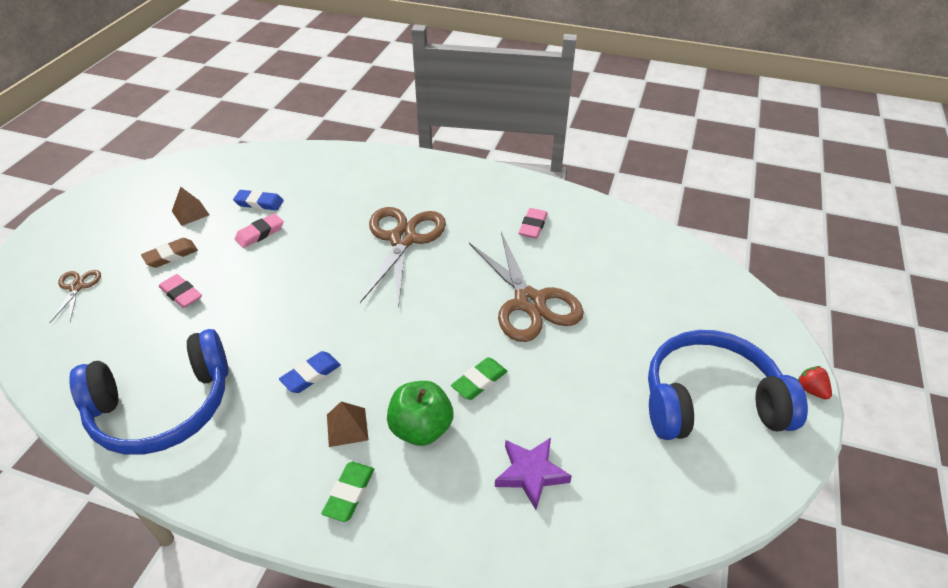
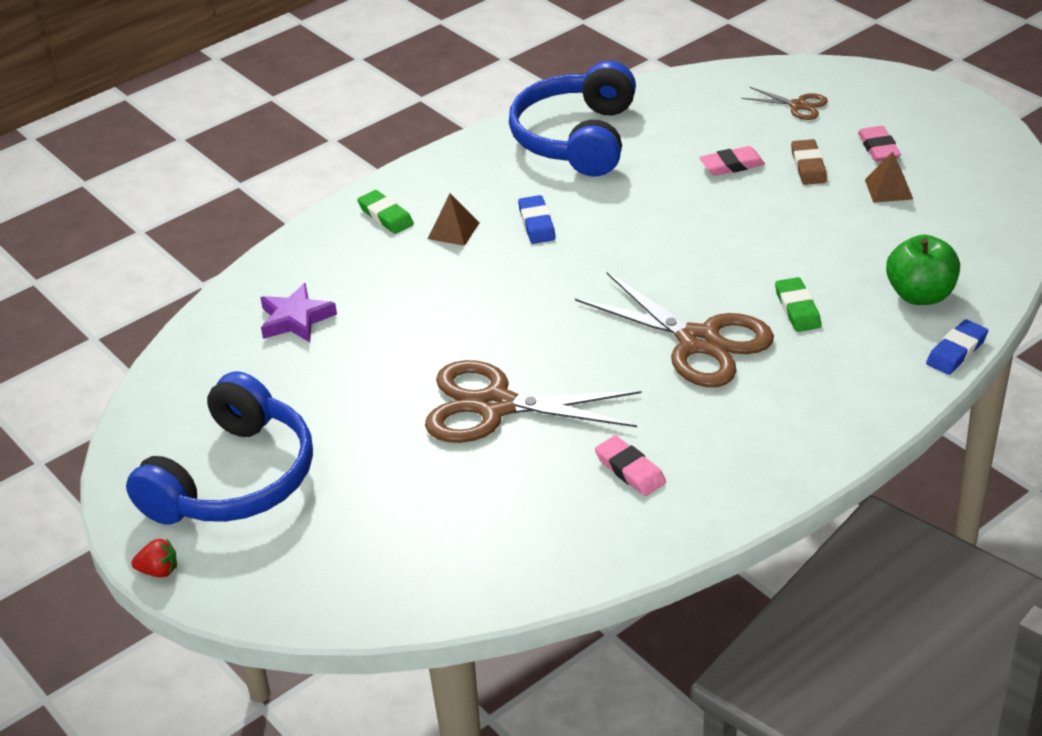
camera: 125 degrees right, 5 degrees down
(259, 203) = (872, 243): blue eraser -> blue eraser (956, 351)
(260, 233) = (803, 233): pink eraser -> pink eraser (878, 148)
(421, 428) = (407, 272): green apple -> green apple (920, 295)
(479, 381) = (424, 325): green eraser -> green eraser (797, 309)

